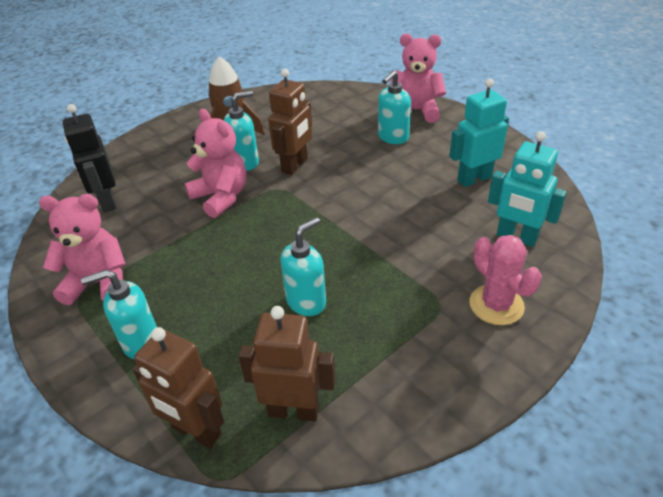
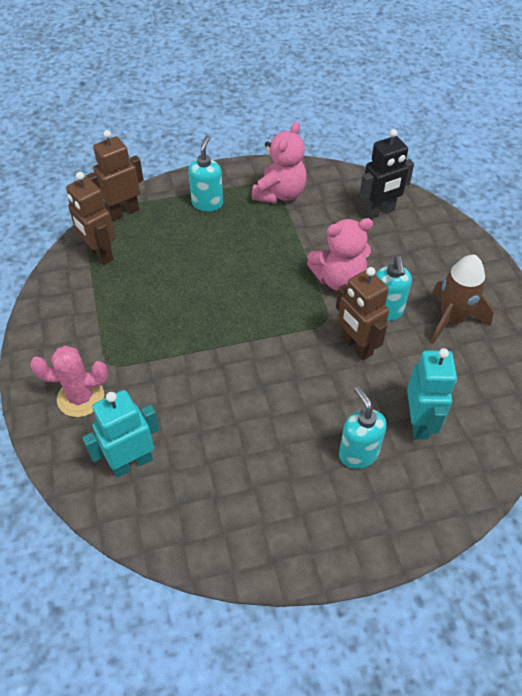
camera: 115 degrees right, 10 degrees up
(107, 201) = (379, 212): black robot -> black robot turned 150 degrees clockwise
(293, 410) = (99, 254): brown robot -> brown robot turned 105 degrees clockwise
(306, 302) = (176, 290): turquoise soap dispenser -> none
(415, 111) = (406, 511): pink teddy bear -> none
(474, 179) = (235, 485): turquoise robot -> turquoise robot (419, 423)

